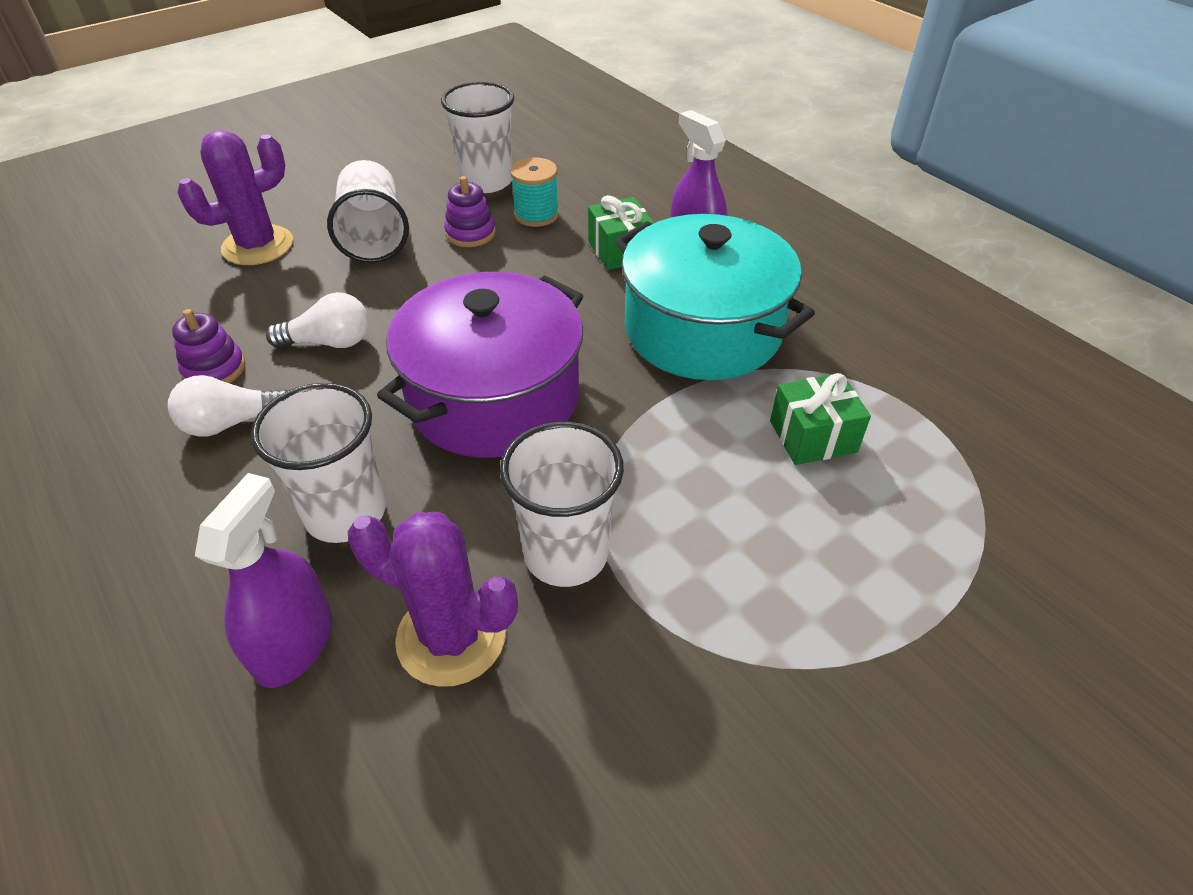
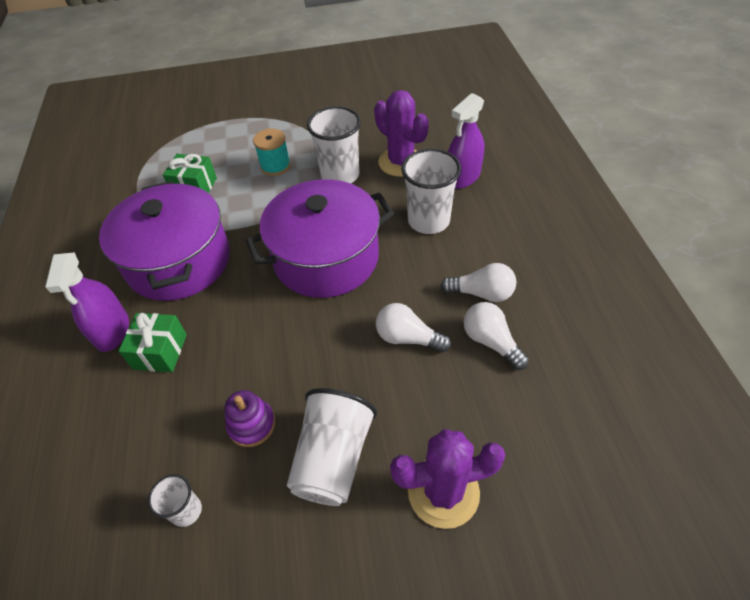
camera: 150 degrees left, 5 degrees up
(214, 369) = (491, 342): purple stacking toy -> white light bulb
(486, 181) = (186, 511): white cup -> white cup, size x0.52
(536, 215) = (183, 428): turquoise spool -> turquoise spool (275, 166)
(702, 330) = (179, 261): turquoise pot -> purple pot

